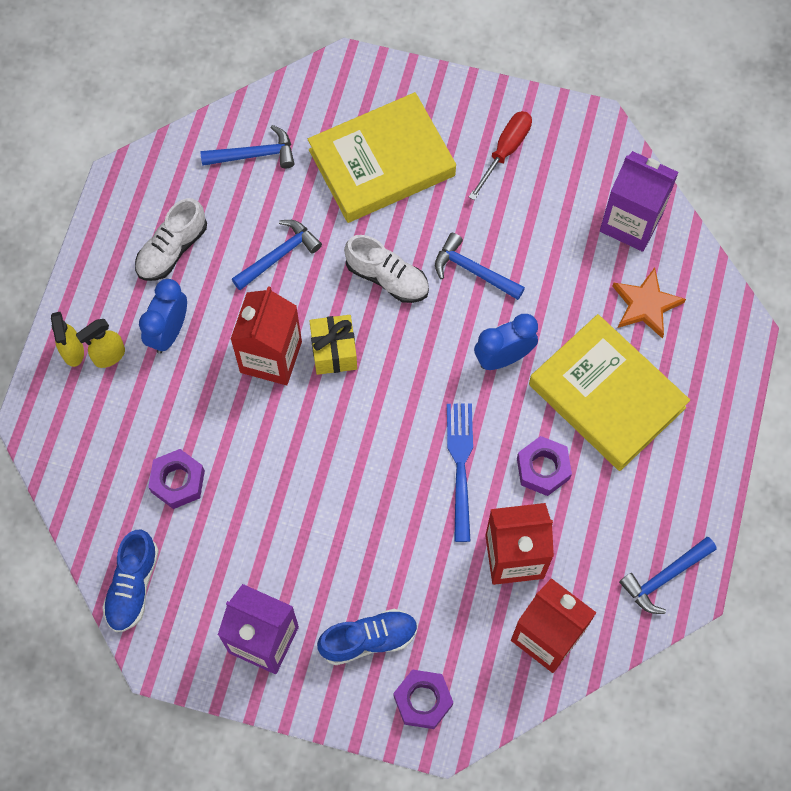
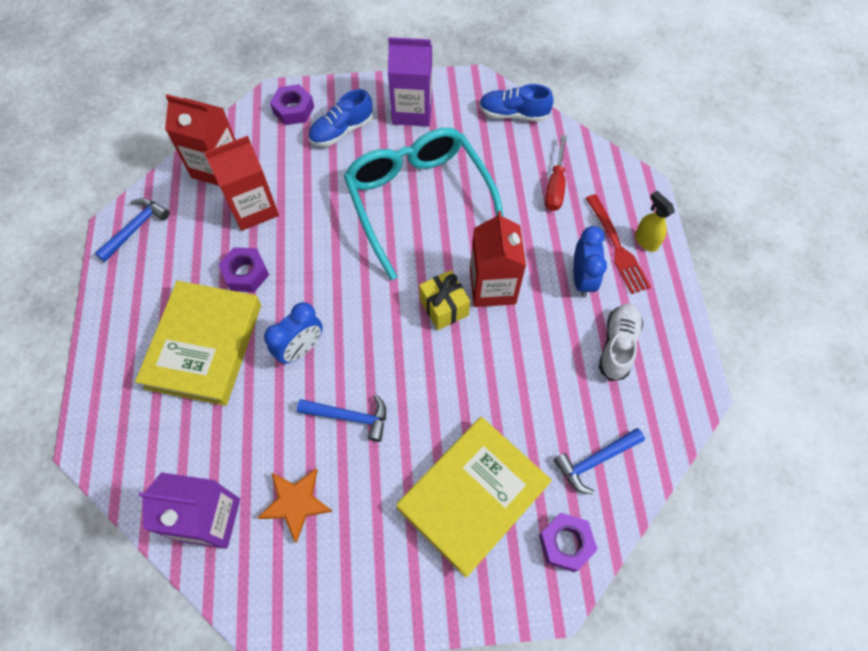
camera: 160 degrees right, 5 degrees down
(109, 356) = (617, 247): yellow spray bottle -> red fork
(133, 586) = (513, 114): blue shoe -> blue shoe turned 75 degrees counterclockwise
(178, 481) = (517, 181): purple nut -> purple nut (565, 543)
(279, 255) = (526, 372): blue hammer -> none
(309, 496) = (419, 200): none -> turquoise glasses
(387, 278) = (424, 384): white shoe -> none
(460, 465) = (312, 255): blue fork -> none
(505, 151) = (355, 555): red screwdriver -> red screwdriver (555, 186)
(606, 396) = (204, 346): yellow book -> yellow book turned 75 degrees clockwise
(646, 305) = (182, 439): orange star -> orange star (295, 503)

